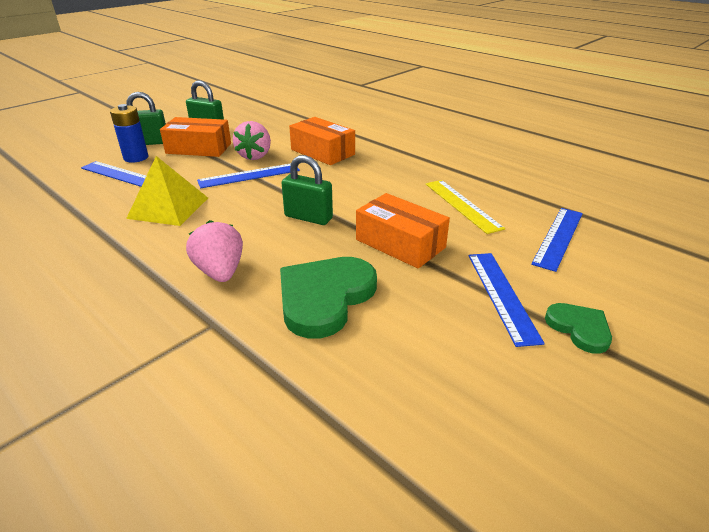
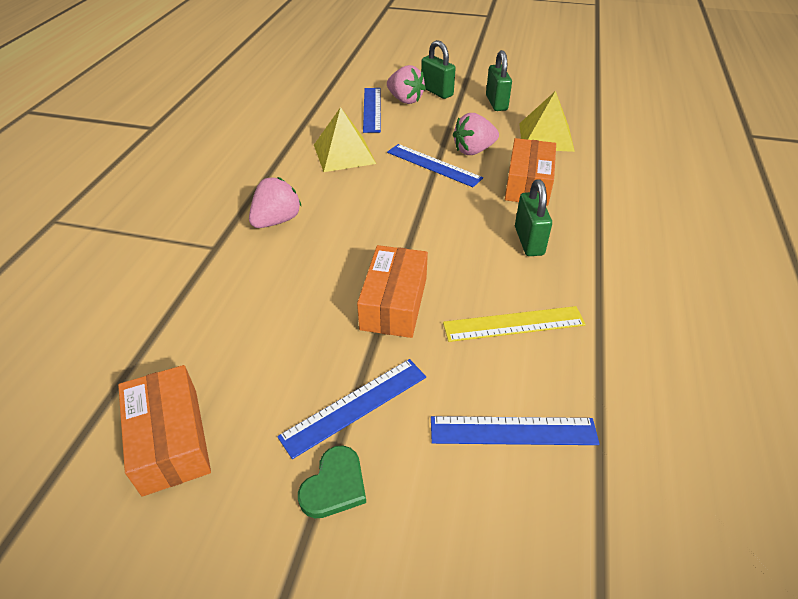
camera: 60 degrees right, 10 degrees up
(136, 158) = (405, 100): blue battery -> pink strawberry
(198, 148) = (454, 117): orange box -> orange box (170, 440)
(278, 129) = (545, 137): none -> yellow pyramid
(308, 217) = (391, 229): green padlock -> green padlock (529, 241)
(325, 298) = (278, 289): green heart -> none
(462, 205) = (513, 324): yellow ruler -> yellow ruler turned 45 degrees clockwise

